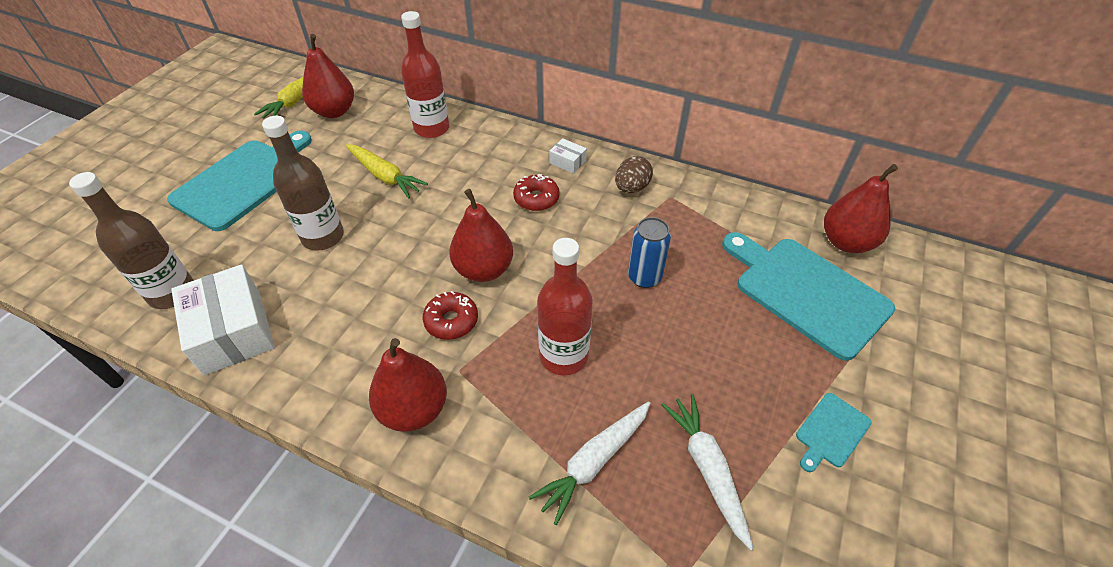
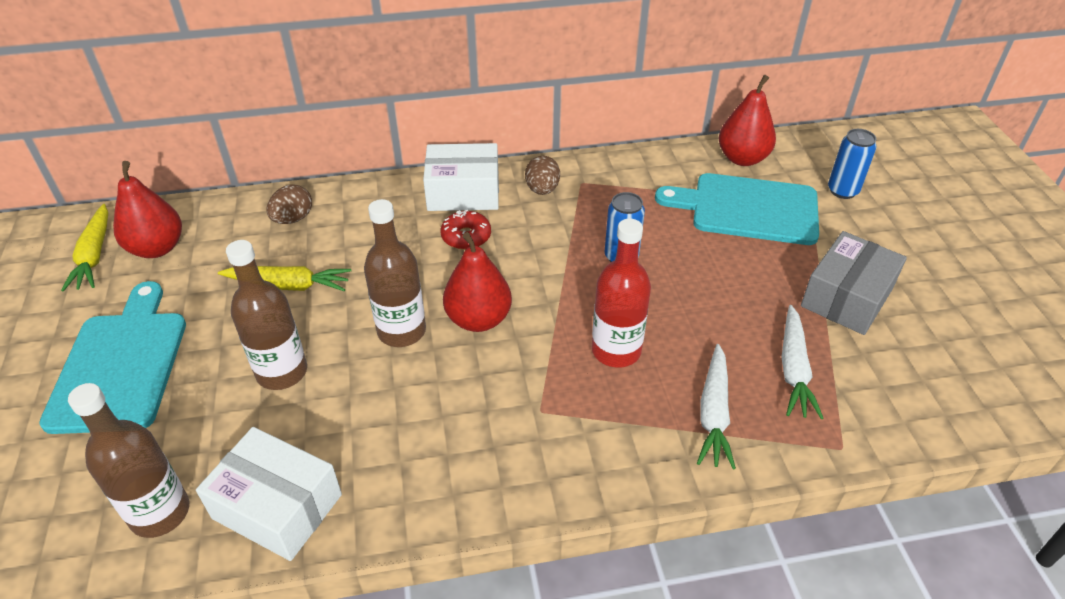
camera: 35 degrees left, 5 degrees down
(414, 409) = (533, 463): red pear -> none
(423, 249) = (401, 331): none -> brown bottle
(432, 129) = (293, 219): red bottle -> brown egg
(451, 321) = (492, 376): red donut -> none
(567, 162) = (463, 192): white box -> white box, size x2.21
(707, 469) = (793, 369): white carrot -> white carrot turned 120 degrees counterclockwise
(831, 432) = (847, 297): turquoise cutting board -> grey box
(929, 323) = (842, 191): none -> blue can

